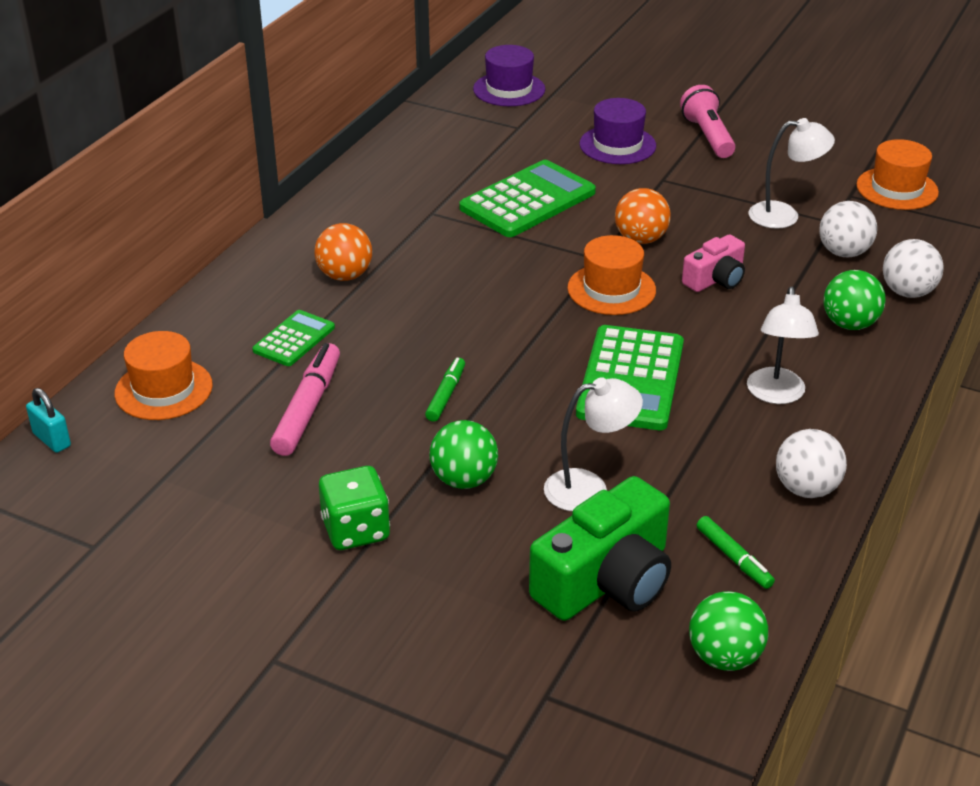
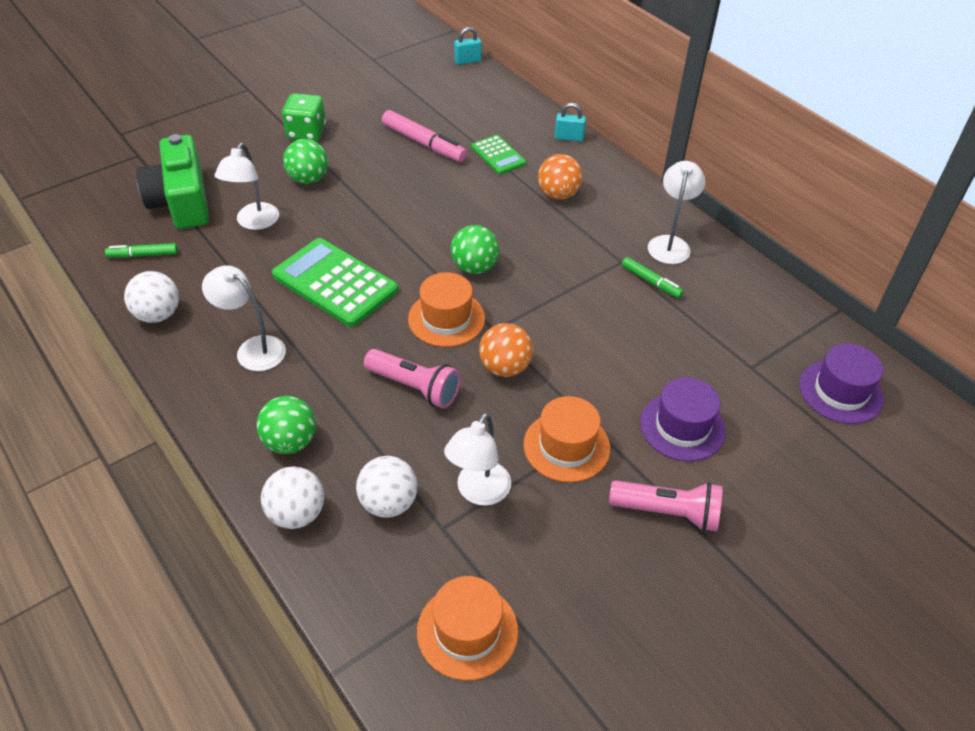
camera: 115 degrees right, 10 degrees up
(163, 389) = (484, 100): orange hat -> orange hat (566, 446)
(217, 297) = (569, 138): none -> turquoise padlock
(379, 192) = (670, 243): none -> white lamp
(446, 395) = (390, 197): green marker -> green marker (651, 282)
(527, 200) = (610, 322): green calculator -> none
(715, 279) = (414, 387): pink camera -> pink flashlight
(724, 657) = (89, 220): green ball -> green ball (474, 267)

